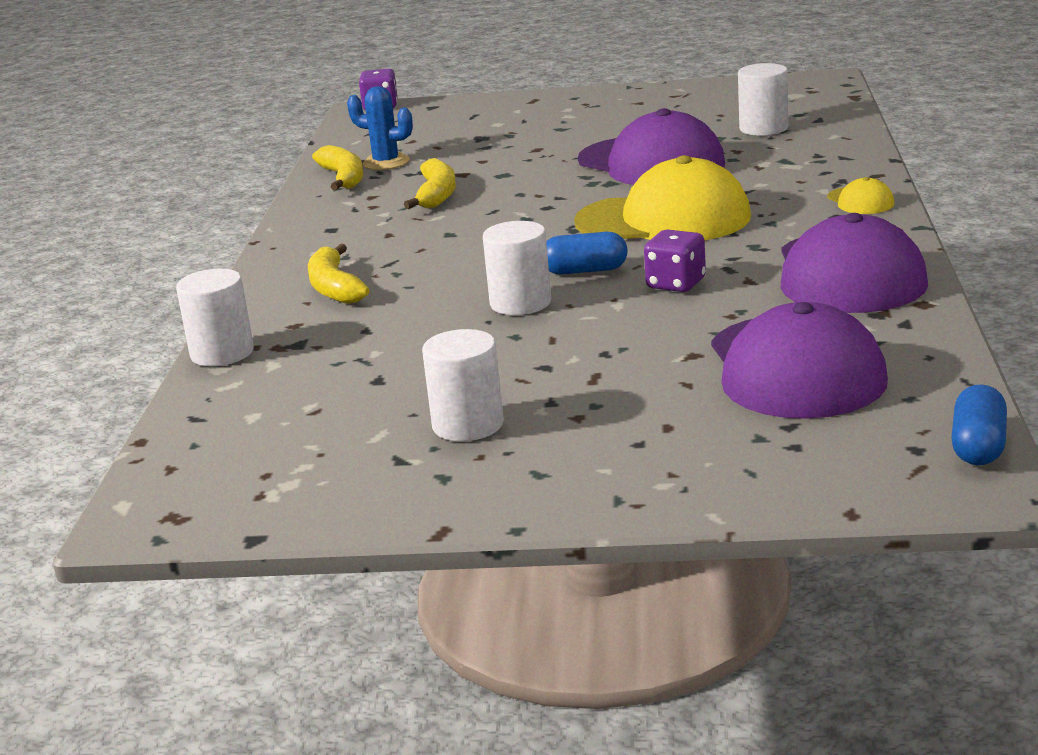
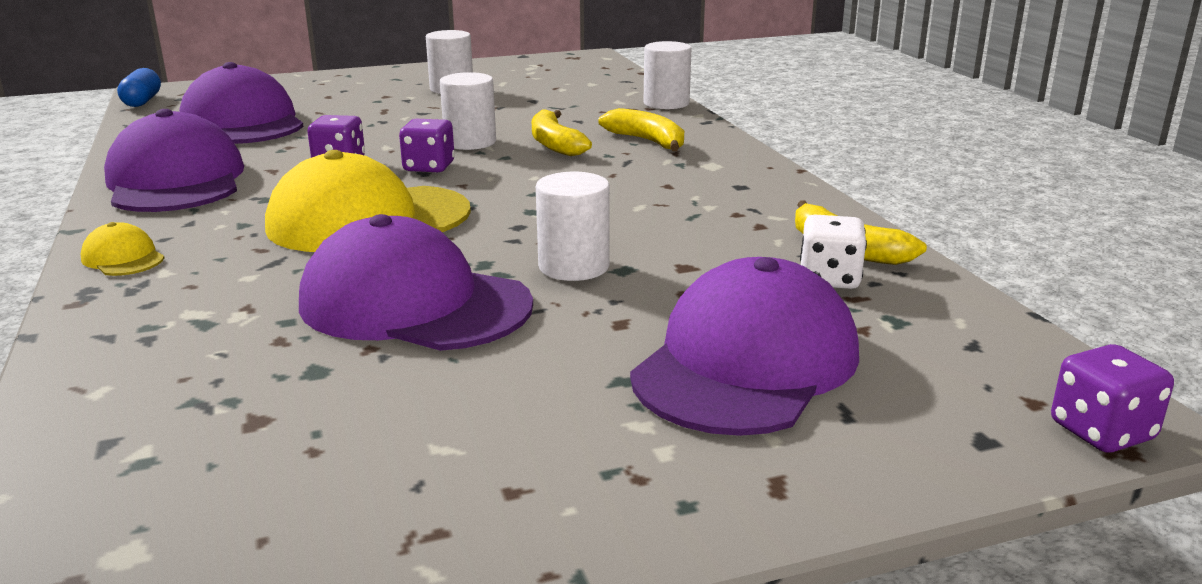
camera: 155 degrees right, 0 degrees up
(386, 162) = (829, 279): blue cactus -> white dice
(436, 195) = (677, 232): yellow banana -> yellow banana (554, 144)
(493, 131) = (746, 363): none -> purple cap
(585, 271) = (429, 167): blue capsule -> purple dice
(763, 128) = (225, 404): white cylinder -> white cylinder (574, 266)

